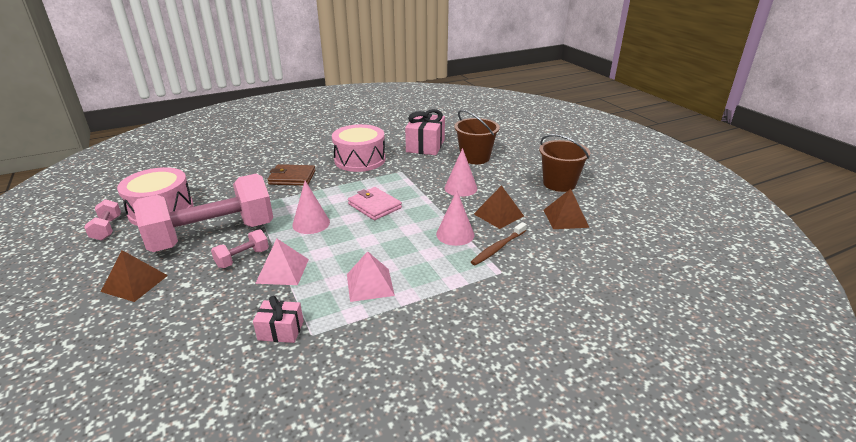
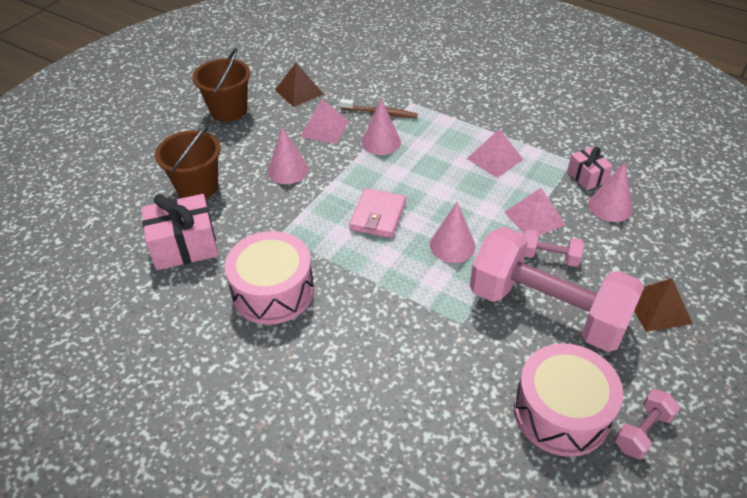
camera: 120 degrees left, 15 degrees up
(234, 322) = (610, 206): none -> pink cone
(292, 177) = (374, 331): brown wallet -> none
(498, 215) = (324, 128): brown pyramid -> pink pyramid

